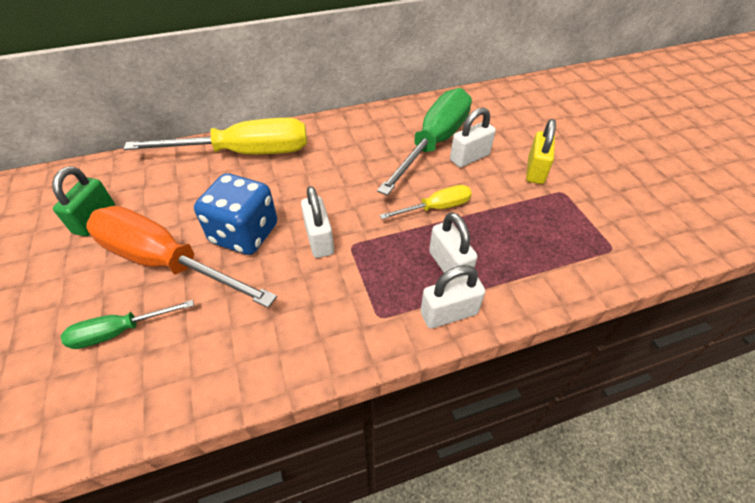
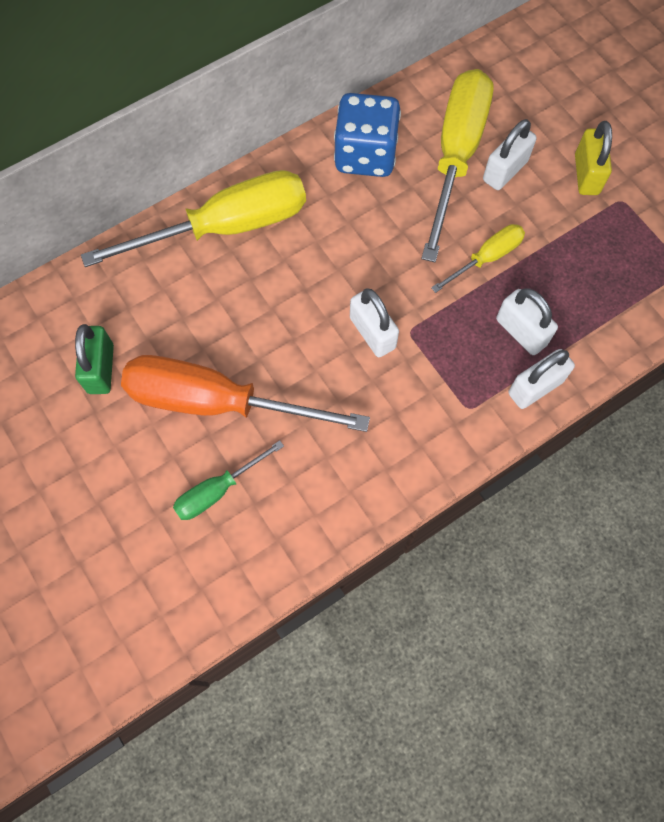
camera: 15 degrees left, 20 degrees up
(245, 234) = (286, 345): blue dice -> blue dice (365, 155)
(434, 143) = (455, 156): green screwdriver -> yellow screwdriver

